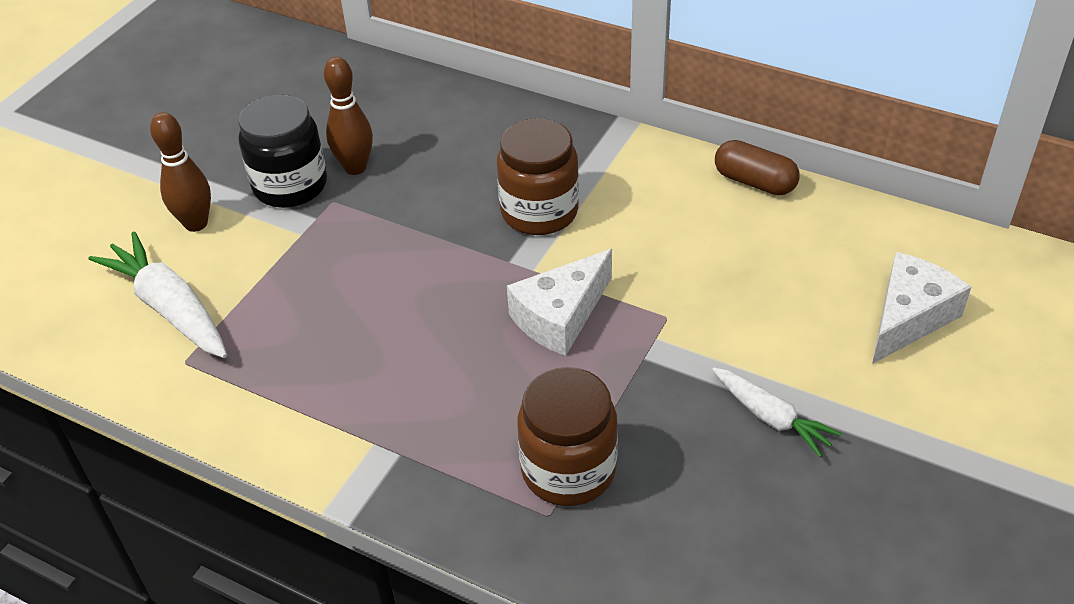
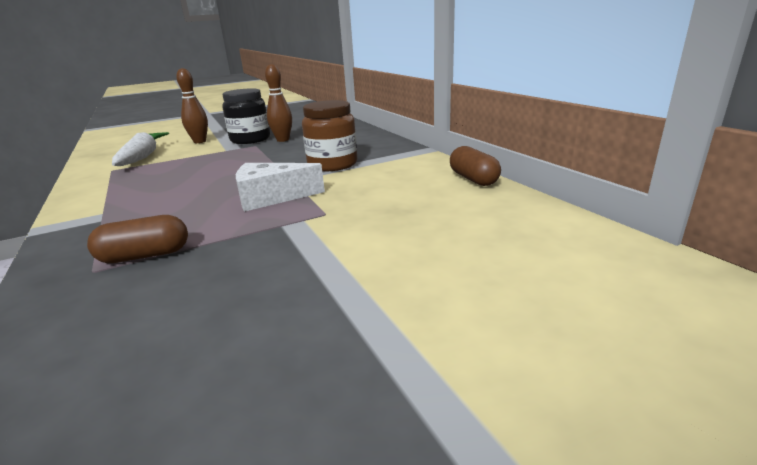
camera: 35 degrees right, 20 degrees down
(568, 470) = (145, 256): brown jar -> brown capsule
(771, 417) = (302, 280): white carrot -> none
(909, 318) = (504, 265): white cheese -> none

